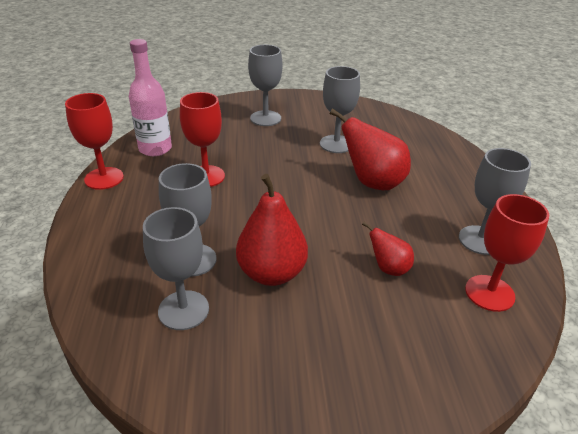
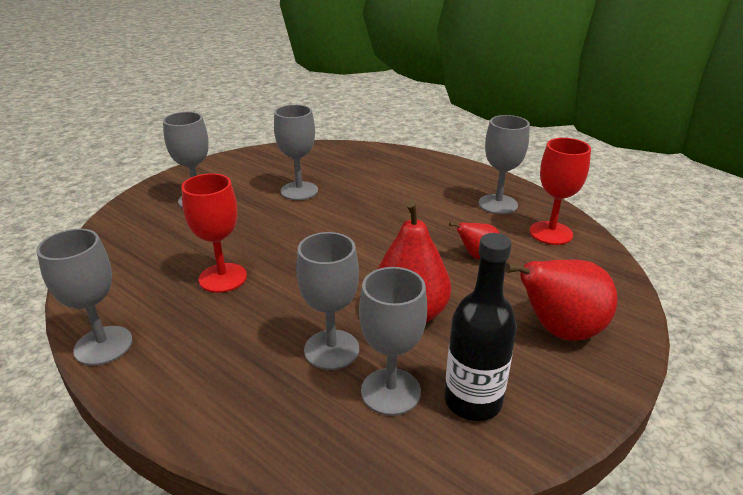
camera: 45 degrees left, 5 degrees down
(104, 178) = (103, 345): red goblet -> grey goblet
(155, 149) = (119, 284): pink bottle -> none
(217, 357) = (473, 401): none -> black bottle
(372, 183) = (374, 205): red pear -> red pear (559, 331)

